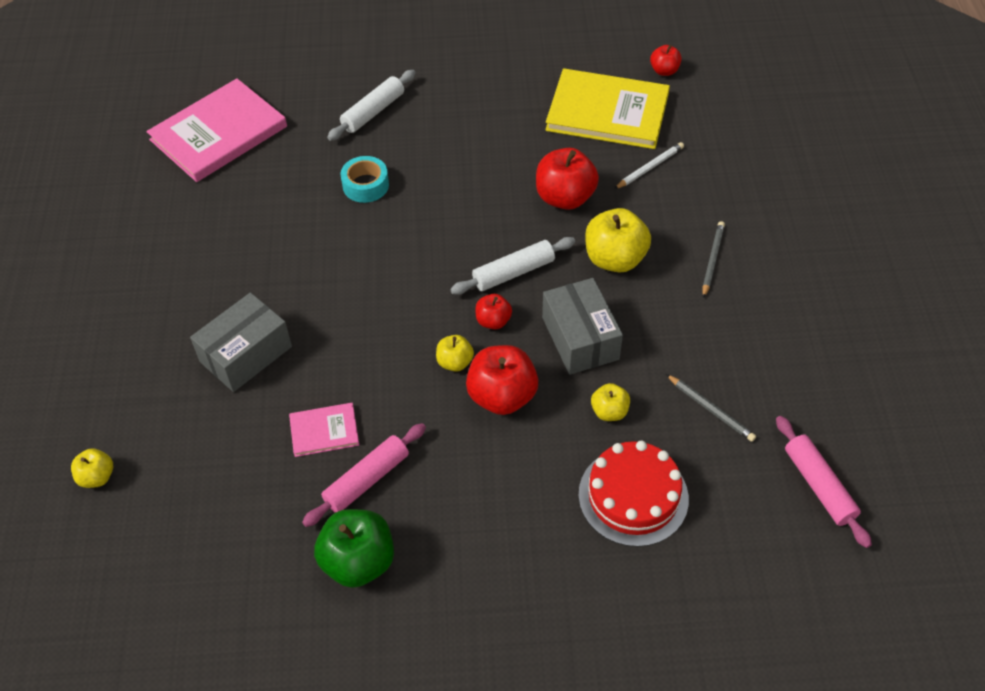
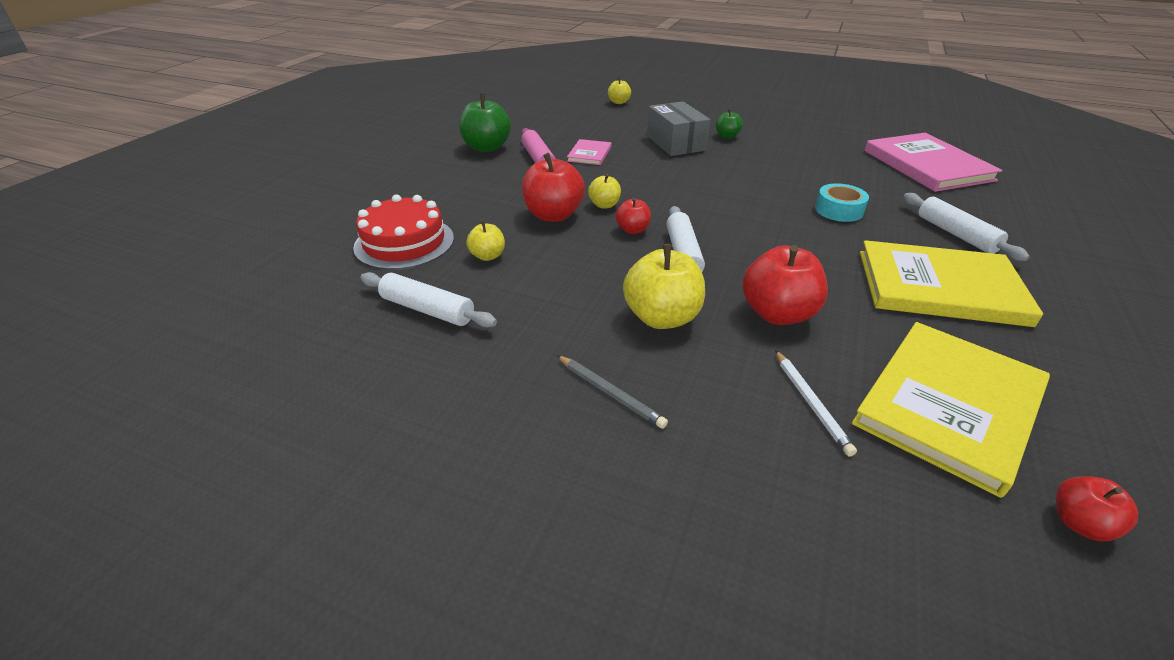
camera: 115 degrees right, 15 degrees down
(199, 309) = (727, 136): none -> green apple
(469, 119) = (939, 287): none -> yellow book
(580, 338) = (577, 265): grey box -> none
(710, 409) = (428, 309): grey pencil -> white rolling pin
(818, 485) = (277, 342): pink rolling pin -> none

